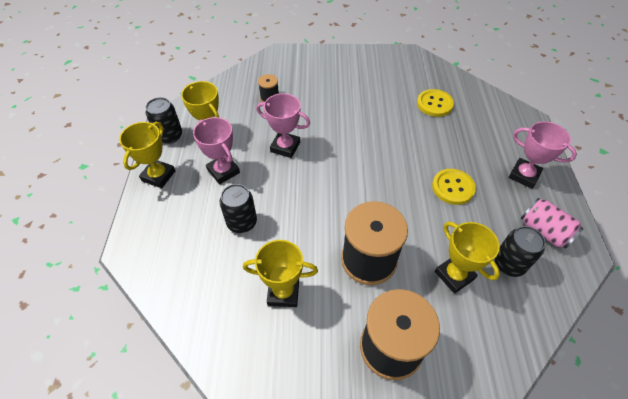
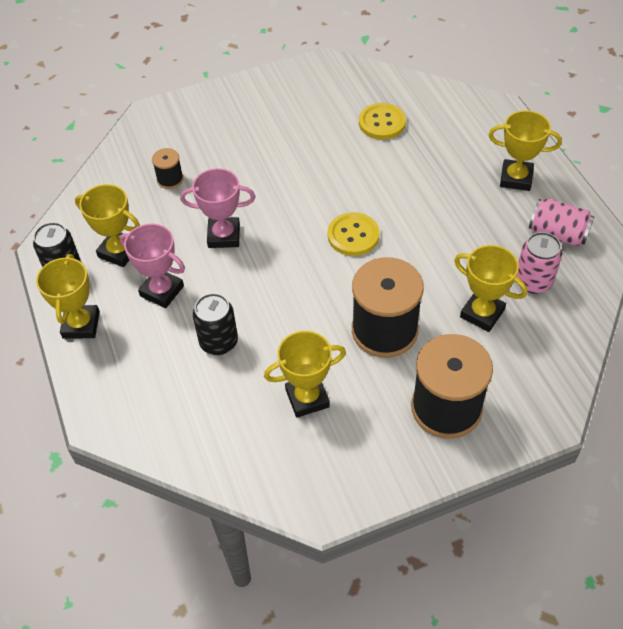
camera: 20 degrees left, 0 degrees up
(453, 187) = (443, 218): yellow button -> yellow button (353, 235)
(508, 264) = (533, 281): black can -> pink can
(524, 175) = (516, 178): pink trophy -> yellow trophy

